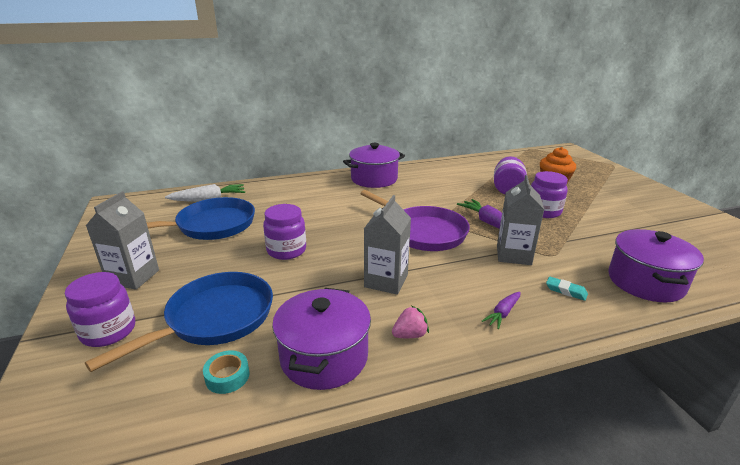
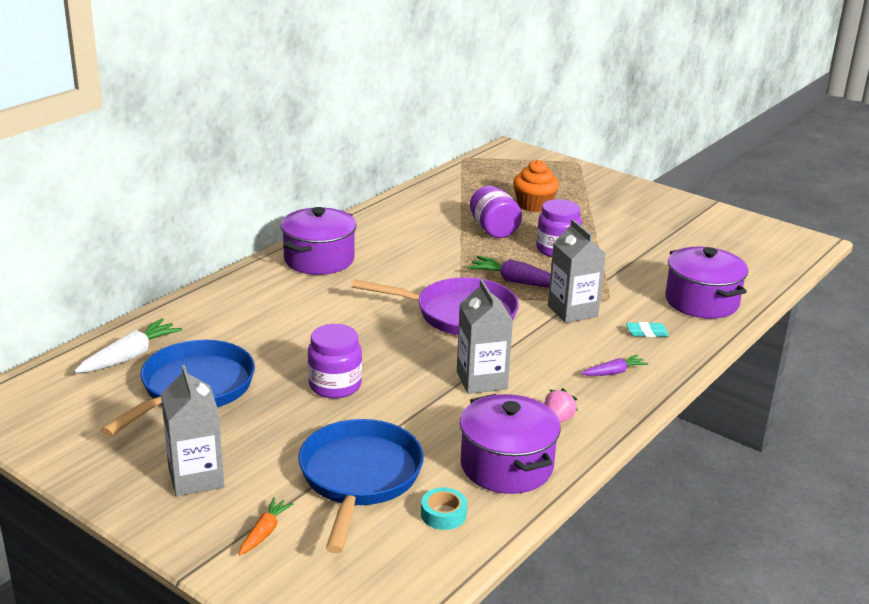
camera: 35 degrees left, 0 degrees up
(108, 331) = (264, 532): purple jar -> orange carrot
(502, 313) = (614, 372): purple carrot -> purple carrot turned 120 degrees counterclockwise

